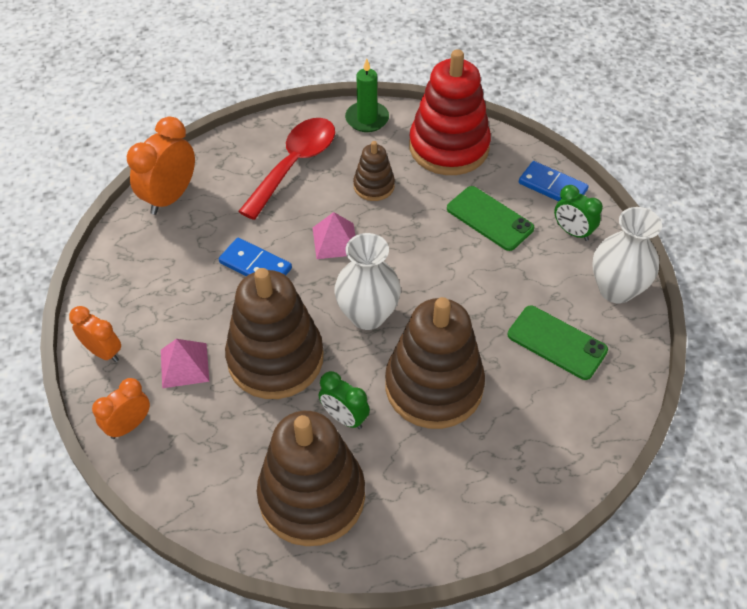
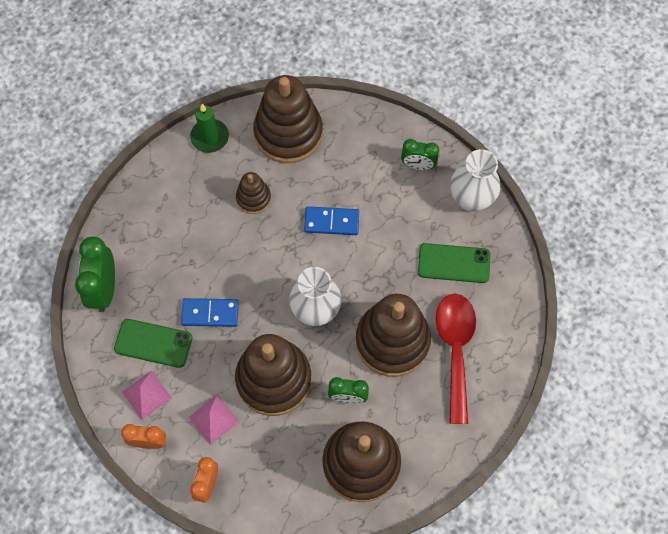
camera: 30 degrees left, 15 degrees up
(170, 197) = (104, 289): orange clock -> green clock
(294, 165) = (181, 209): red spoon -> red spoon (455, 350)
(335, 241) = (254, 261): pink pyramid -> pink pyramid (146, 395)
(449, 147) = (288, 133): red stacking toy -> brown stacking toy
(490, 218) = (354, 183): green phone -> green phone (153, 343)
(552, 186) = (383, 132): blue domino -> blue domino (331, 222)

